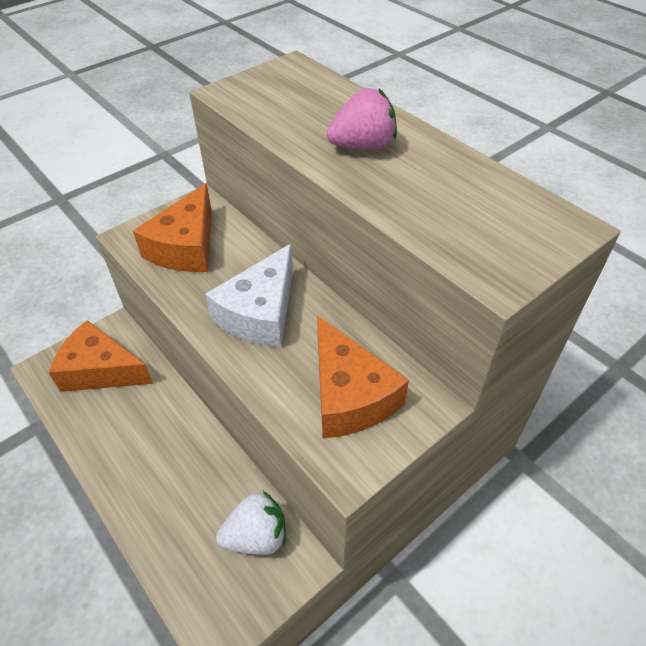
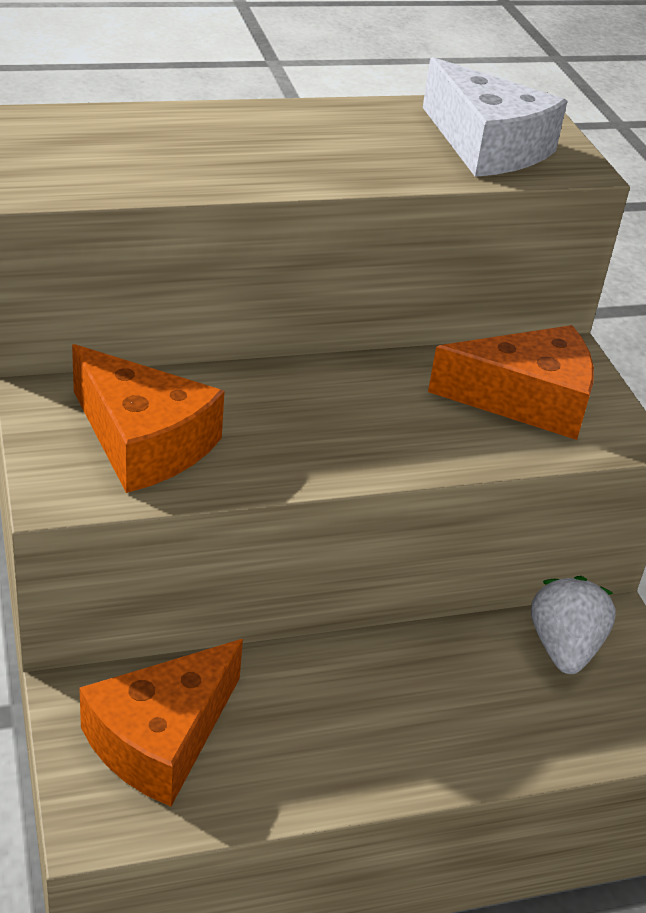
camera: 70 degrees left, 10 degrees down
(260, 313) = (344, 418): white cheese -> white cheese (487, 146)
(363, 146) = (284, 147): pink strawberry -> none

